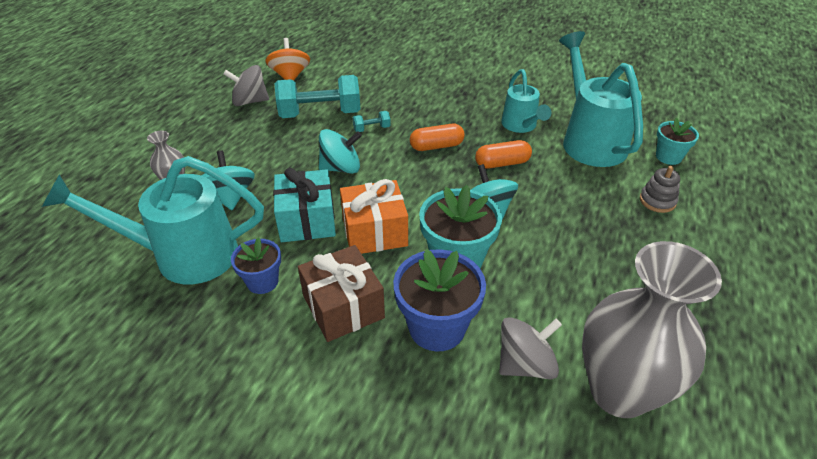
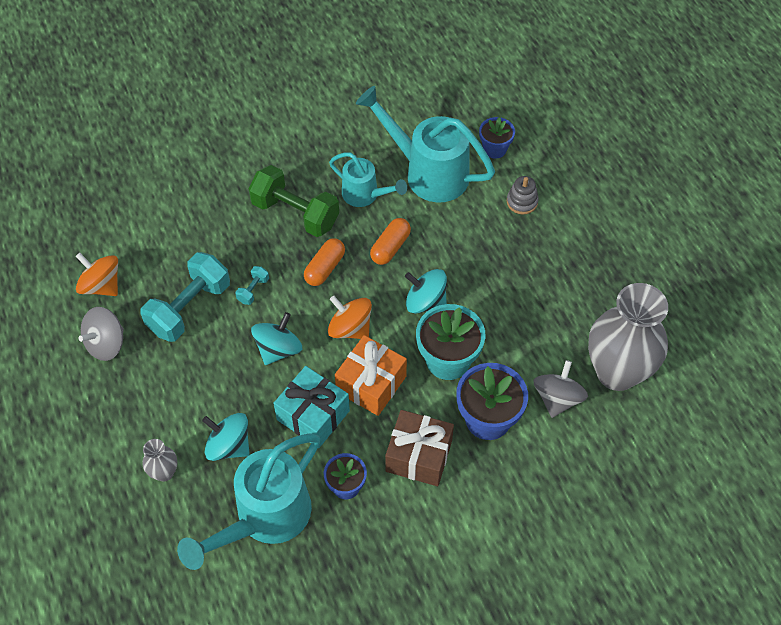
camera: 45 degrees left, 15 degrees up
(407, 189) = (350, 328): none -> orange spinning top
(456, 108) = (295, 213): none -> green dumbbell
(668, 157) = (494, 149): turquoise flower pot -> blue flower pot

